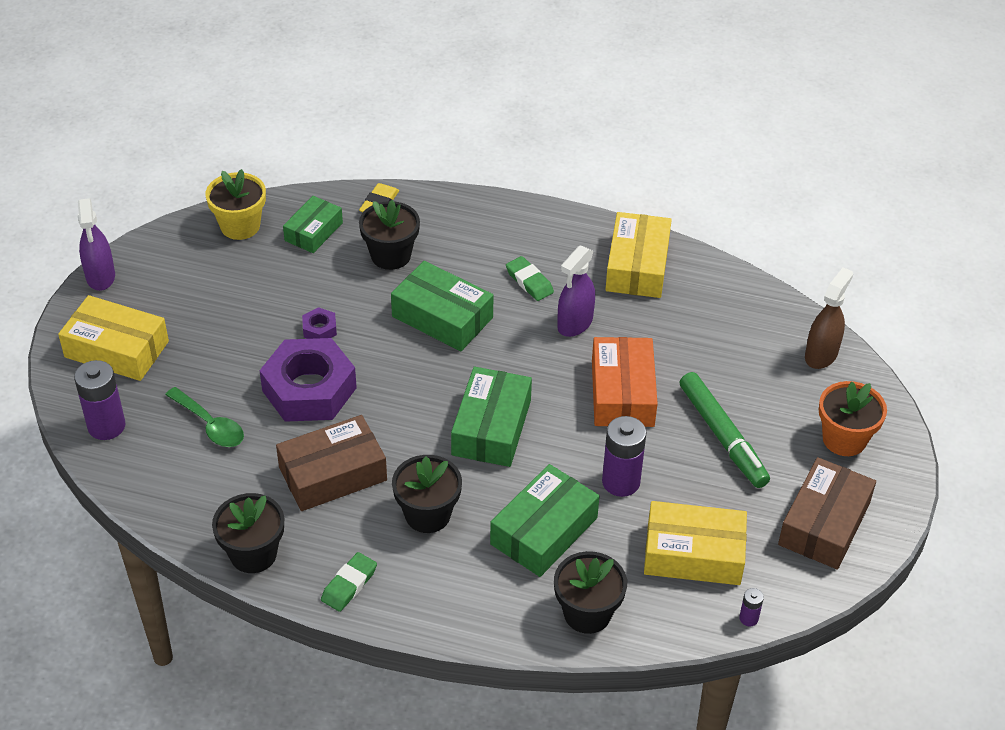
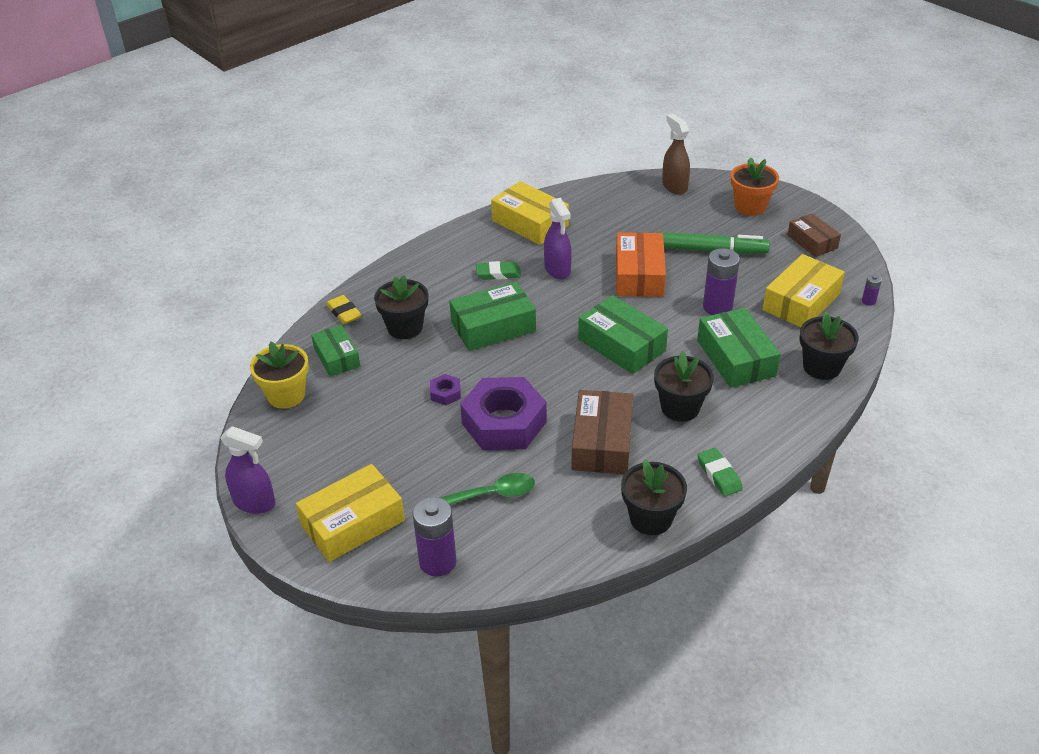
camera: 55 degrees left, 5 degrees down
(622, 393) = (639, 275): orange box -> orange box turned 60 degrees clockwise
(824, 524) = (812, 241): brown box -> brown box, size x0.65

